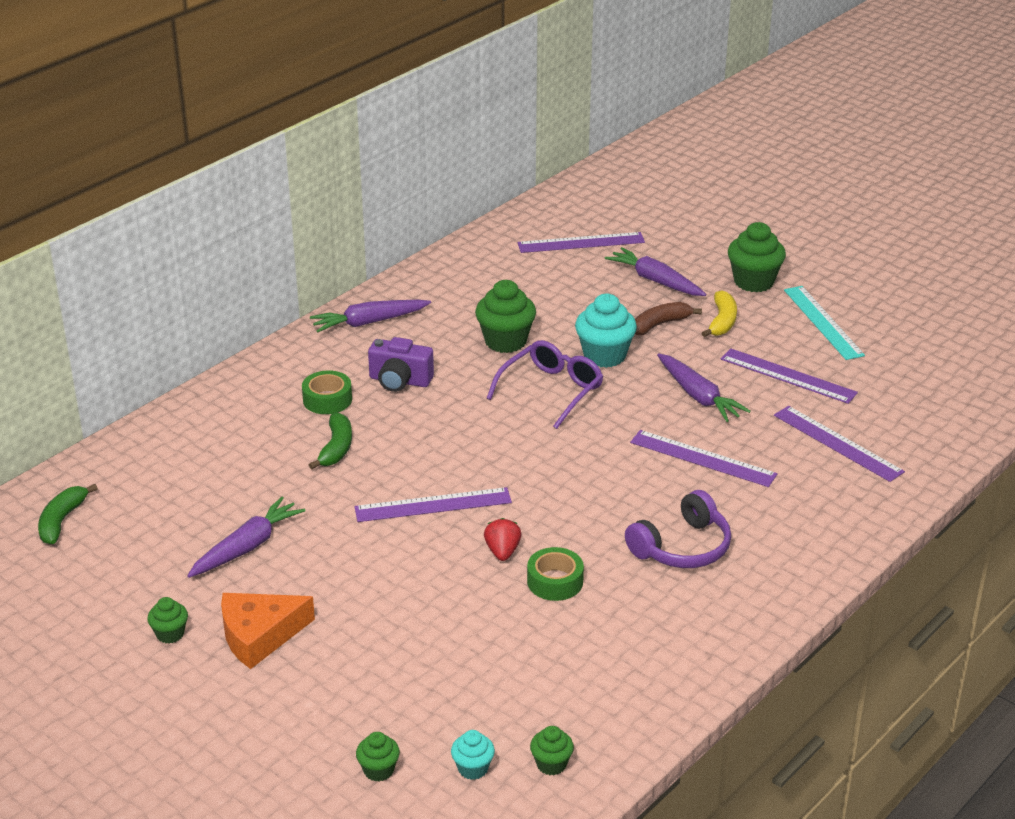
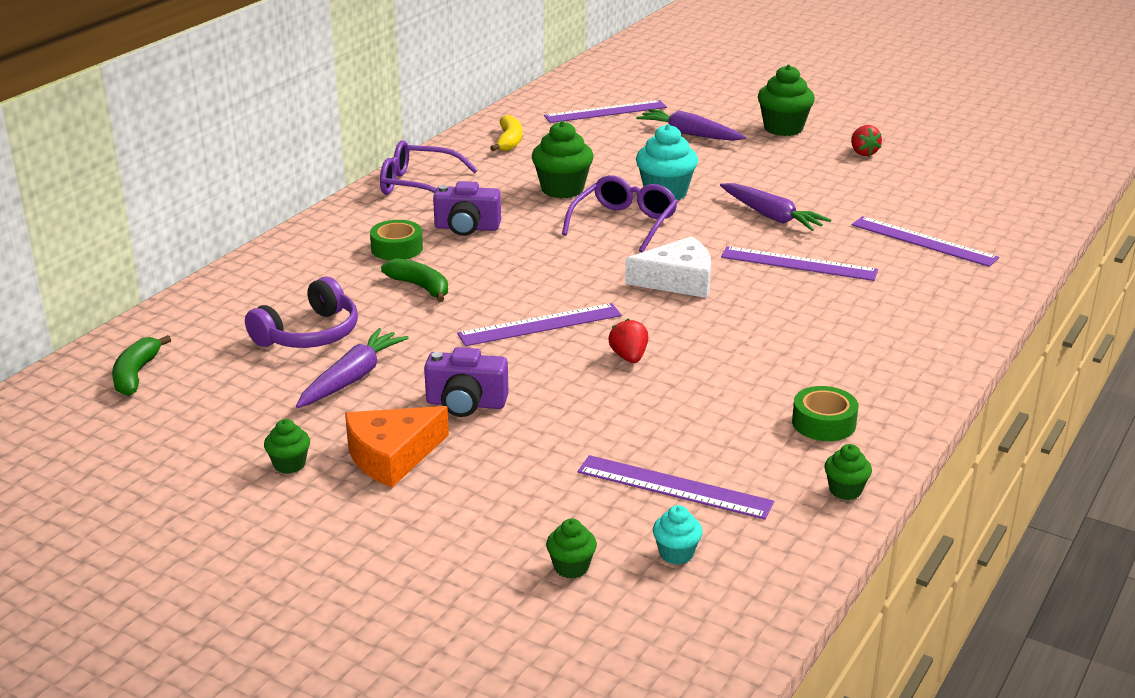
camera: 10 degrees left, 5 degrees down
(336, 448) = (420, 287): green banana -> green banana turned 45 degrees counterclockwise
(339, 587) = (466, 404): none -> purple camera
(369, 322) = (418, 185): purple carrot -> purple glasses
(551, 764) = (760, 540): green cupcake -> green cupcake (845, 490)
(555, 581) = (694, 377): green tape -> green tape (823, 423)
(579, 466) = (678, 280): none -> white cheese
(660, 324) = (709, 166): brown banana -> none
(682, 547) = (812, 337): purple headphones -> purple headphones (309, 334)
(722, 321) = (767, 159): yellow banana -> yellow banana (509, 141)
(788, 376) = (850, 194): purple ruler -> purple ruler (674, 487)
(823, 322) = (863, 153): turquoise ruler -> red strawberry

